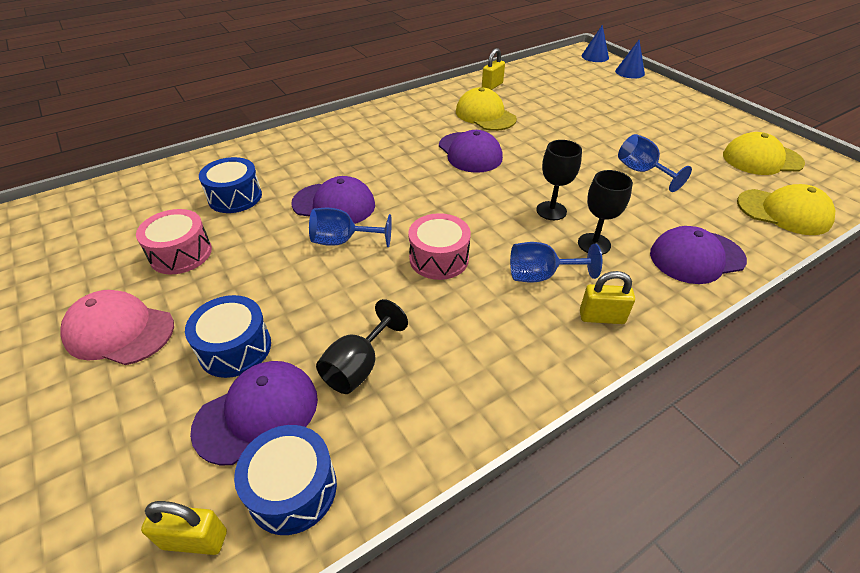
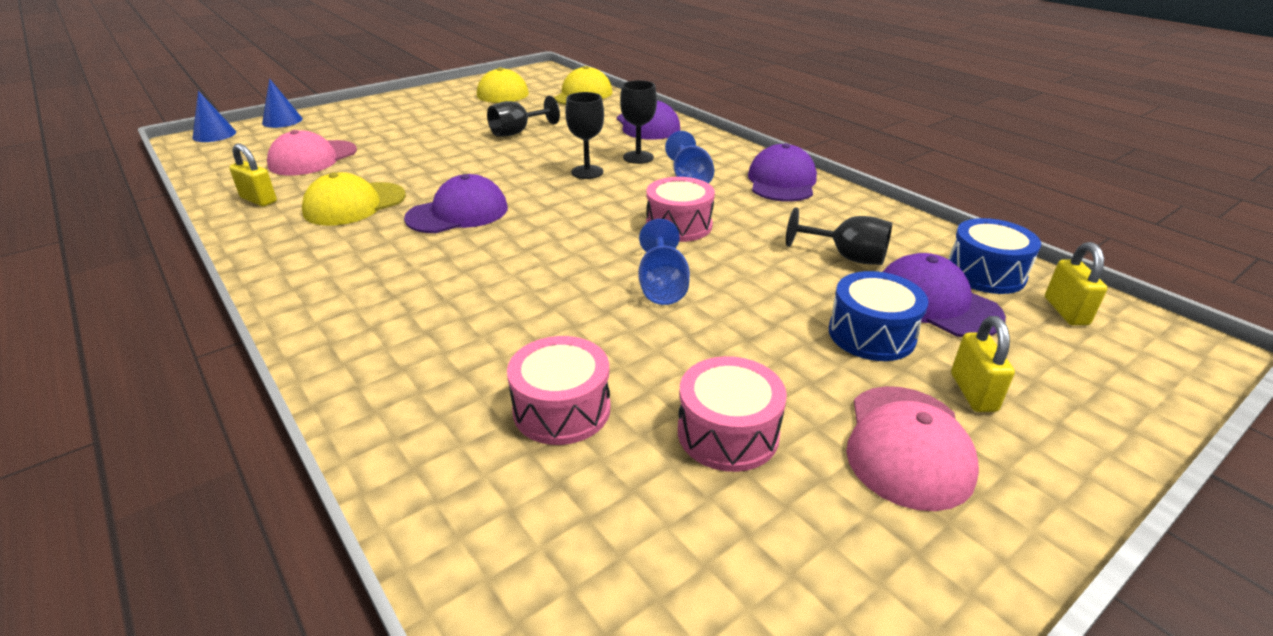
camera: 95 degrees left, 10 degrees down
(235, 197) = (562, 409): blue drum -> pink drum
(334, 204) = (581, 303): purple cap -> purple cap (782, 181)
(560, 92) = (313, 158): none -> pink cap
(601, 317) = (732, 160): yellow padlock -> yellow padlock (973, 392)
(642, 171) = (517, 132): blue goblet -> black goblet

